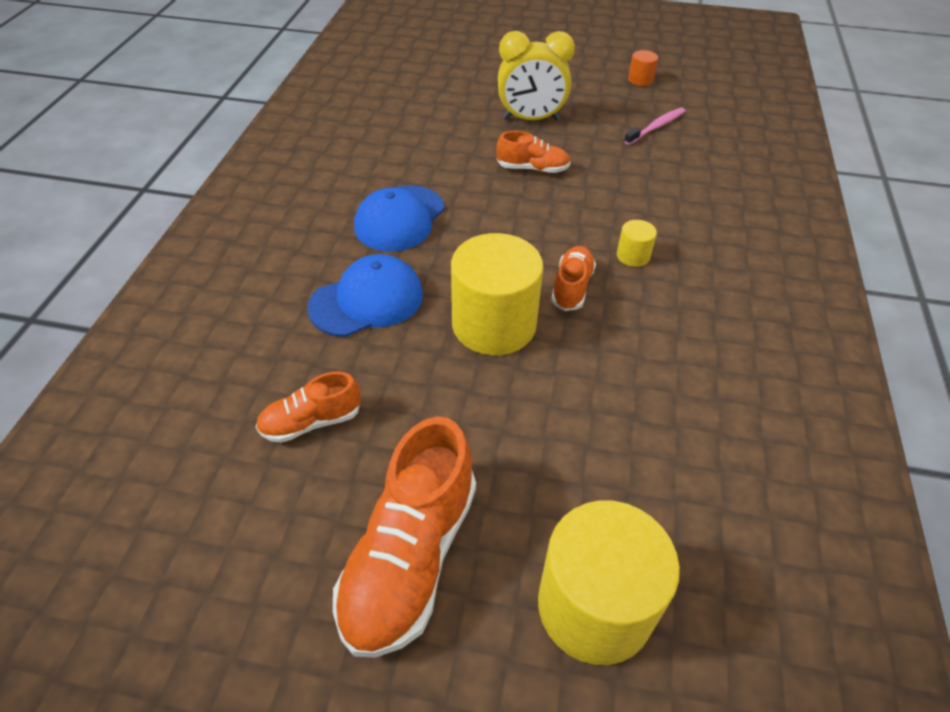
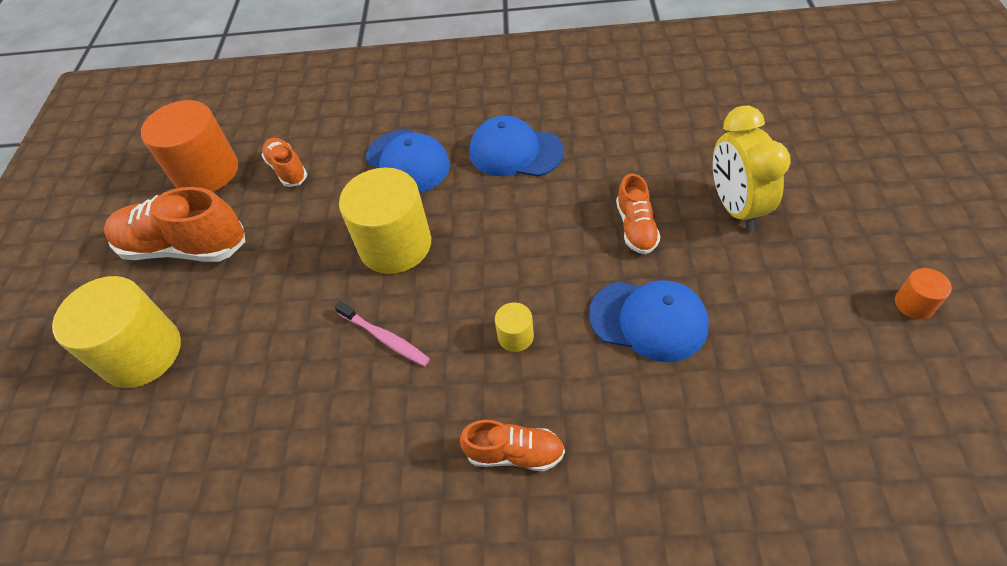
camera: 85 degrees right, 5 degrees up
(254, 531) = (206, 172): none -> orange cylinder
(571, 287) = (454, 291): orange shoe -> orange shoe (514, 453)
(630, 183) = (648, 320): none -> blue cap
(656, 127) = (793, 335): pink toothbrush -> pink toothbrush (384, 338)

